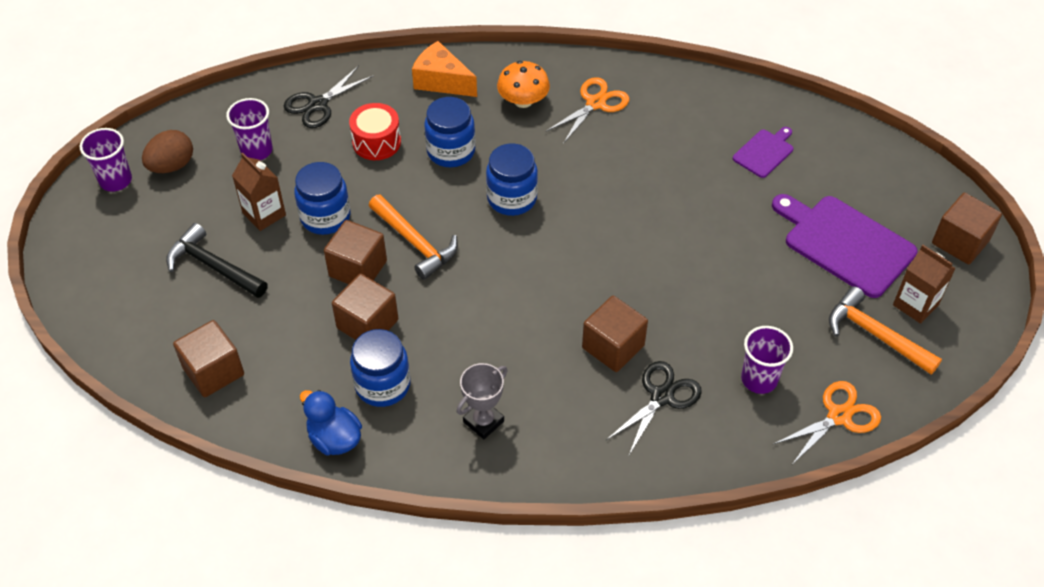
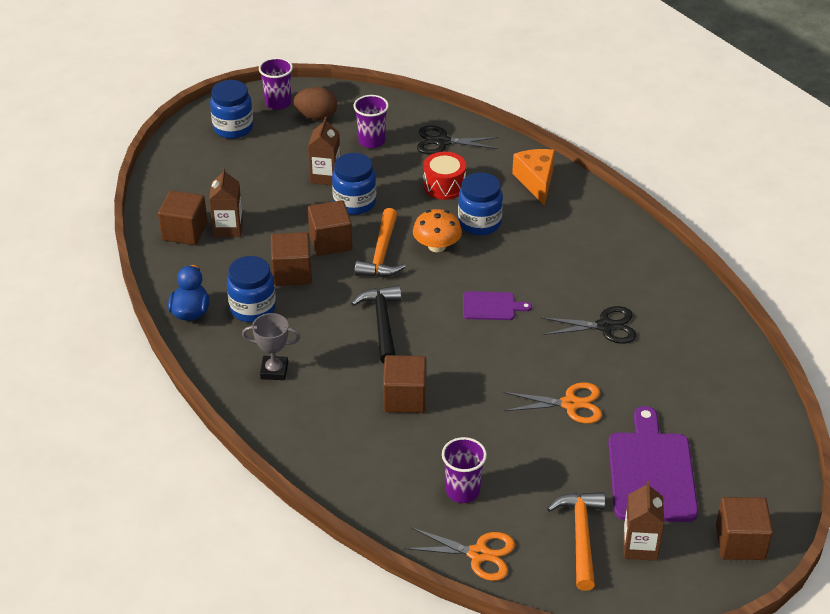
camera: 50 degrees right, 10 degrees down
(213, 266) = (260, 182): black hammer -> black hammer (382, 323)
(249, 333) = (228, 228): none -> brown carton
(512, 198) = (474, 275): blue jar -> blue jar (233, 128)
(523, 100) = (570, 228): orange mushroom -> orange mushroom (437, 246)
(595, 103) = (615, 264): orange scissors -> orange scissors (570, 404)
(662, 397) = (389, 447): black scissors -> black scissors (605, 326)
(764, 152) = (686, 378): purple cutting board -> purple cutting board (491, 306)

